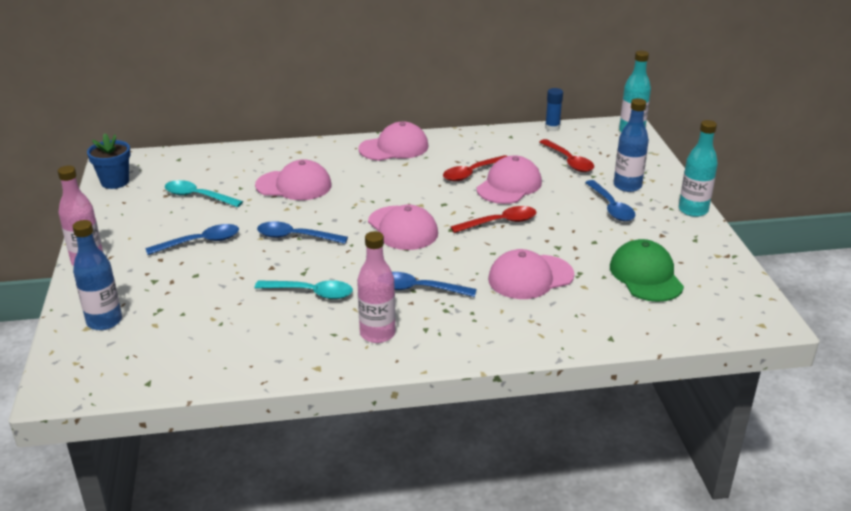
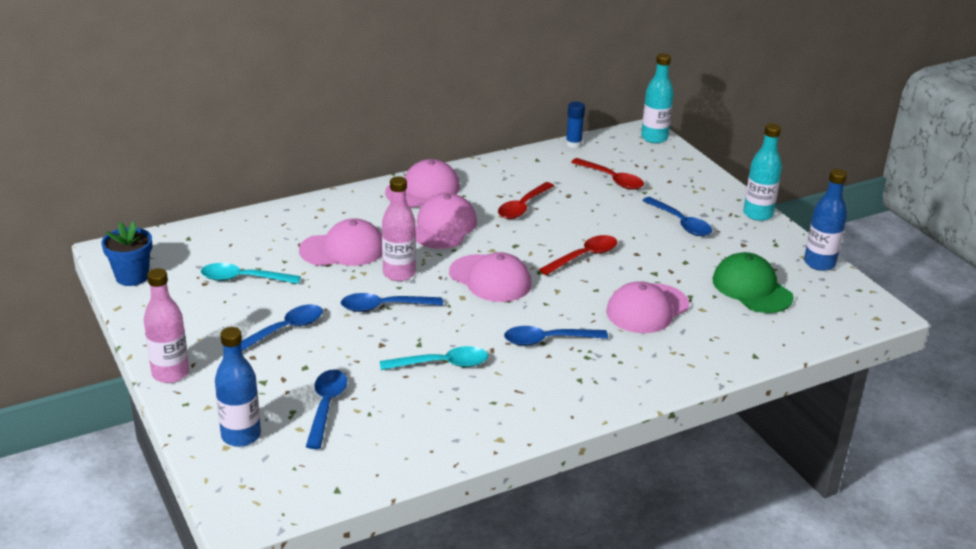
camera: 20 degrees left, 0 degrees up
(189, 310) = (326, 406): none -> blue spoon
(377, 334) = (536, 393): pink bottle -> pink bottle (399, 273)
(509, 186) = (569, 215): pink cap -> pink cap (443, 227)
(627, 186) = (683, 198): blue bottle -> blue bottle (819, 263)

